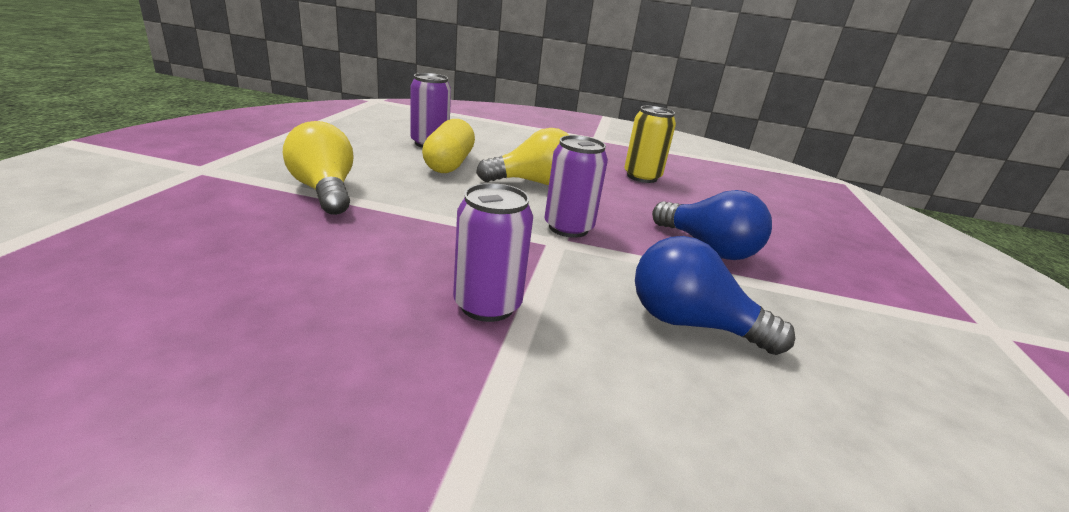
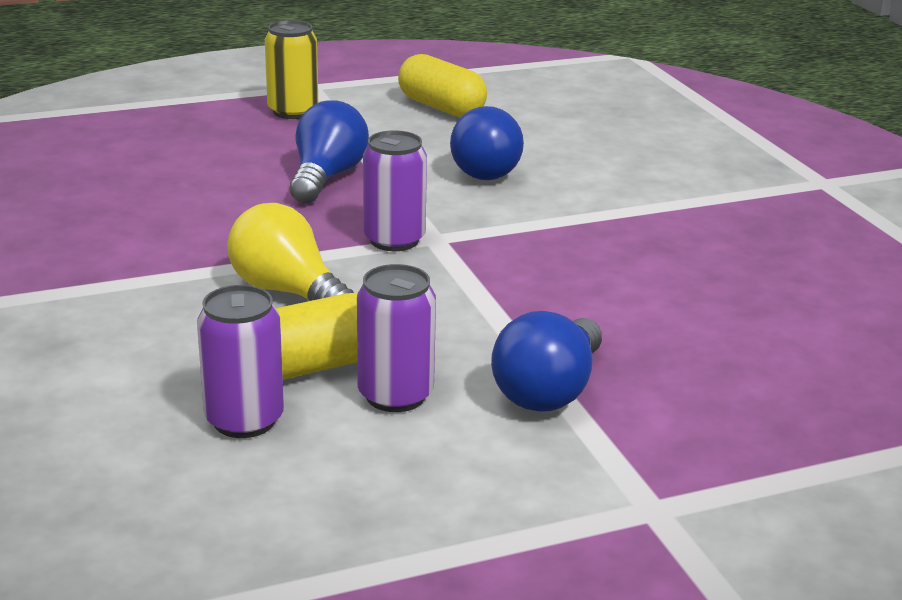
camera: 120 degrees left, 0 degrees up
(324, 191) = (549, 391): yellow light bulb -> blue light bulb
(487, 305) = (587, 233): purple can -> purple can (395, 395)
(642, 177) = (137, 237): yellow can -> yellow can (293, 111)
(928, 390) = (441, 107): none -> yellow capsule

